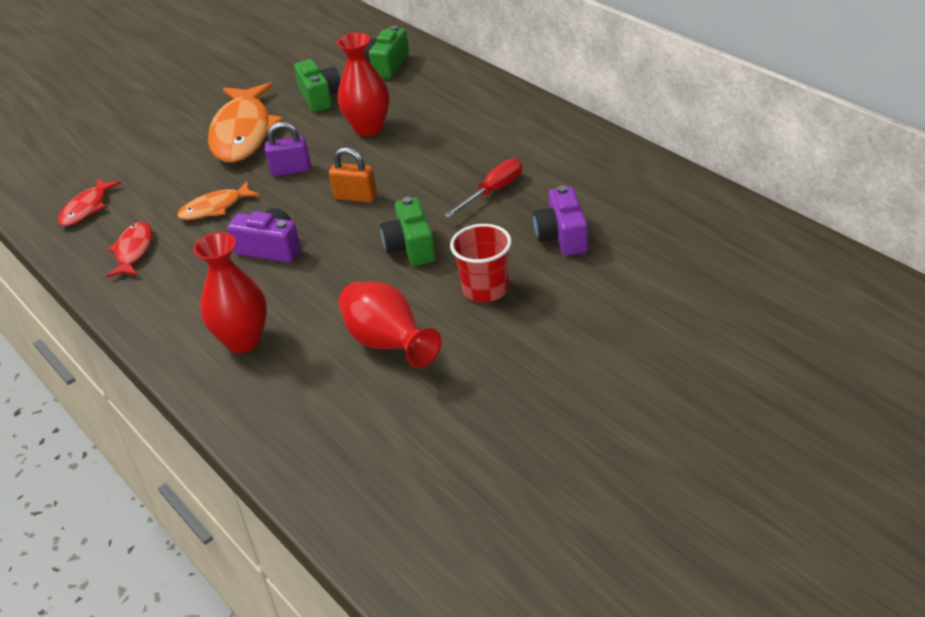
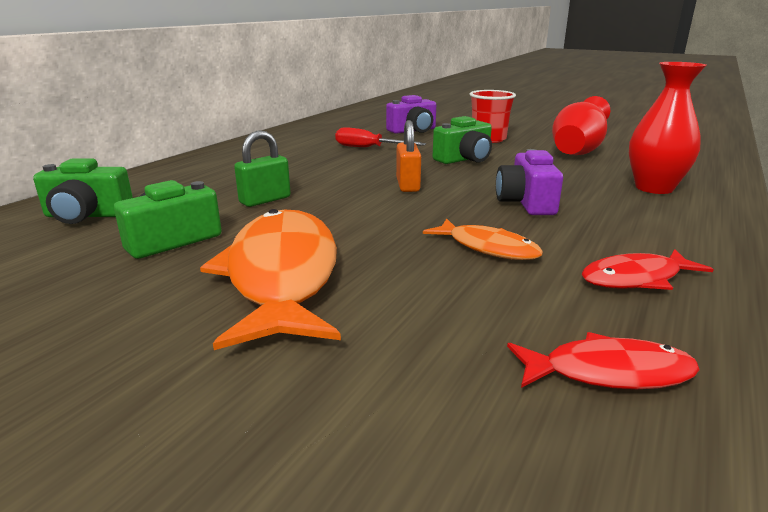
camera: 115 degrees left, 15 degrees down
(243, 133) = (282, 276): orange fish -> orange fish turned 75 degrees counterclockwise
(291, 170) = (374, 222): purple padlock -> none
(368, 128) = (265, 200): red vase -> green padlock

